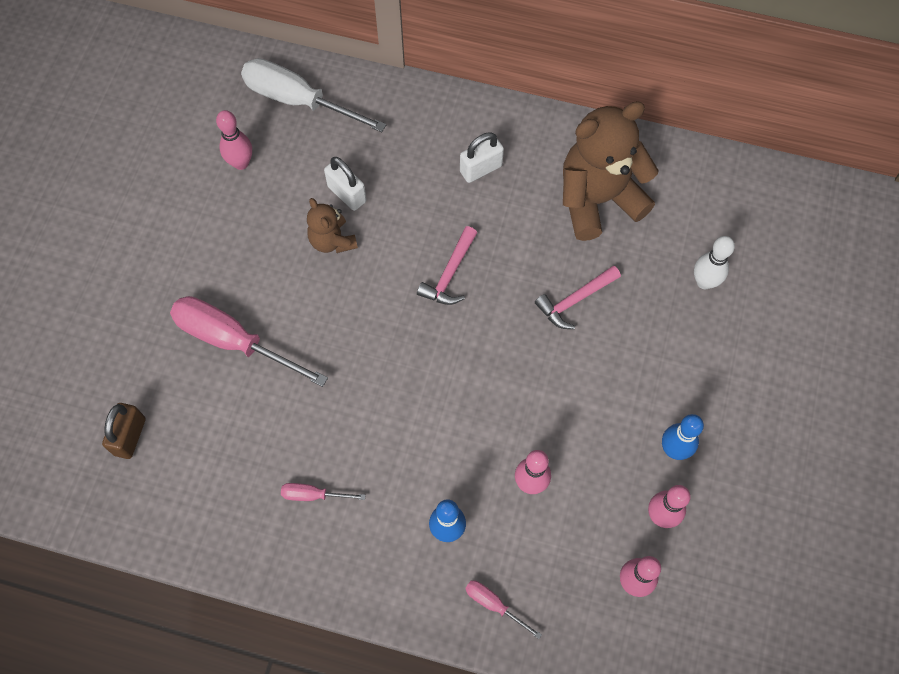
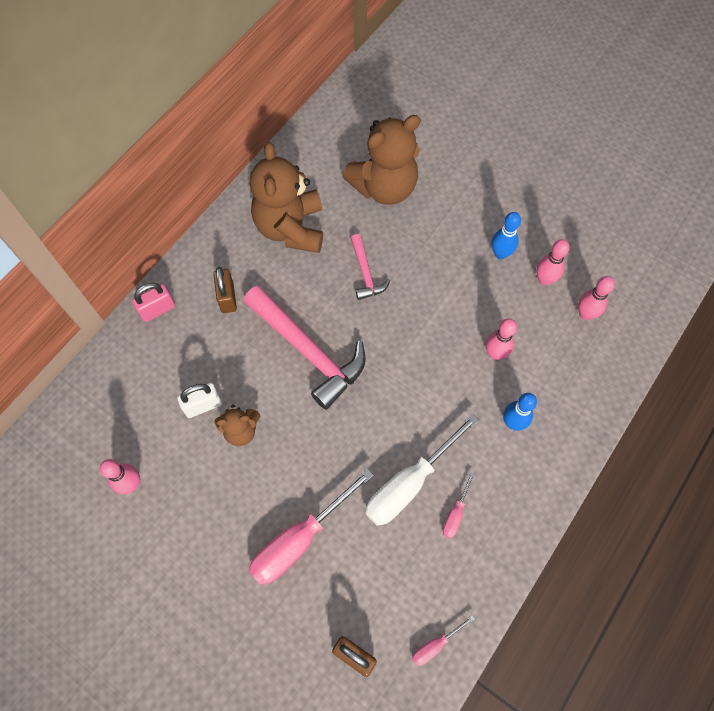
camera: 70 degrees left, 0 degrees up
(298, 100) = (93, 417): white screwdriver -> white screwdriver (409, 483)
(438, 109) = (157, 309): none -> pink padlock
(450, 274) = (308, 351): pink hammer -> pink hammer, size x1.97
(481, 169) = (227, 298): white padlock -> brown padlock
(493, 604) = (577, 409): pink screwdriver -> pink screwdriver (435, 645)
(704, 282) = (384, 187): white bowling pin -> brown teddy bear

